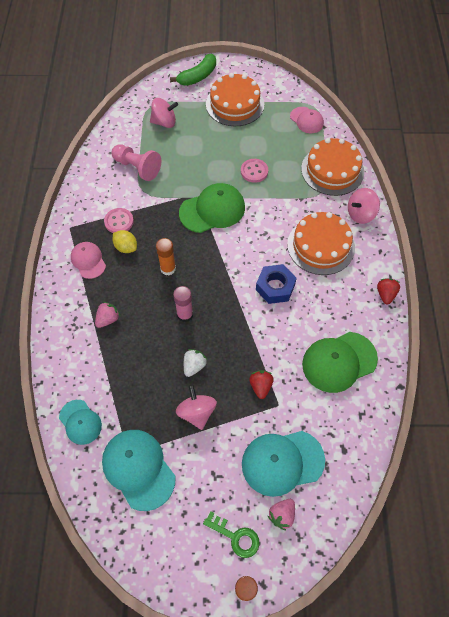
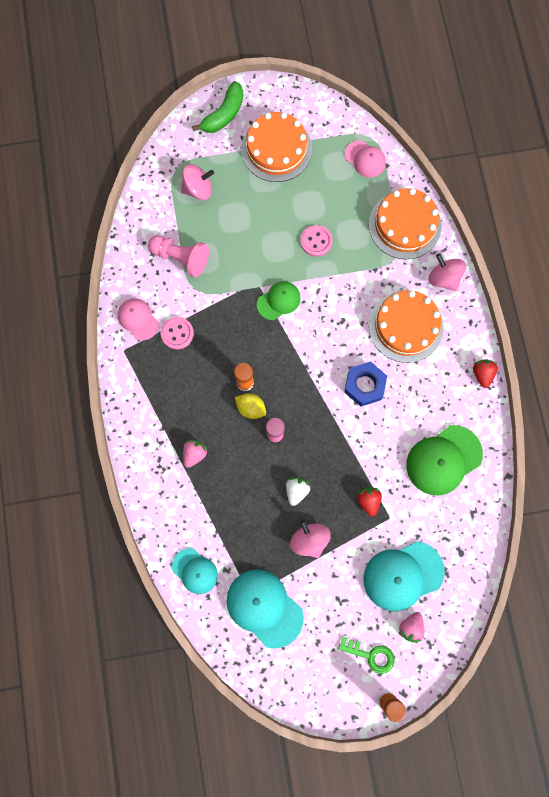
camera: 10 degrees left, 15 degrees up
(88, 261) = (155, 388): pink cap -> pink cap (138, 319)
(126, 247) = (193, 364): yellow lemon -> yellow lemon (251, 408)
(212, 210) = (278, 301): green cap -> green cap, size x0.60
(360, 214) = (444, 278): pink spinning top -> pink spinning top turned 90 degrees clockwise

